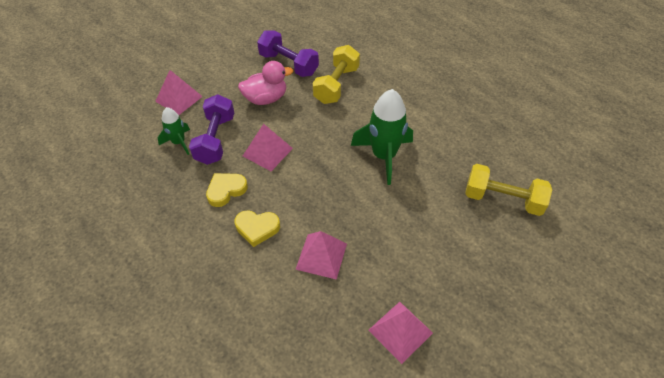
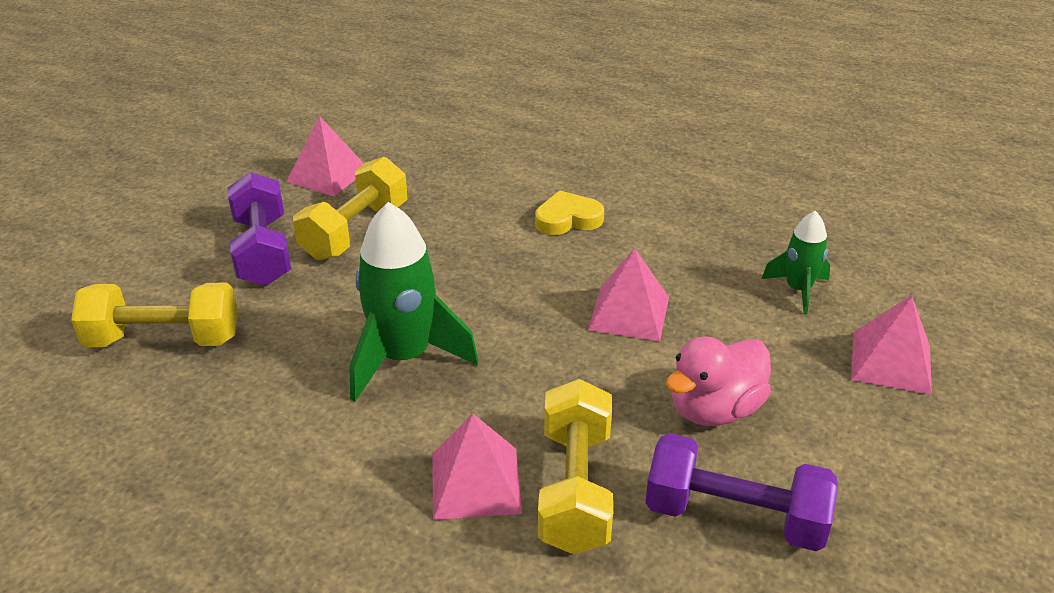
camera: 160 degrees right, 15 degrees down
(215, 139) = (740, 309): purple dumbbell -> purple dumbbell (263, 251)
(226, 190) = (651, 248): yellow heart -> none
(321, 256) = (457, 212): pink pyramid -> pink pyramid (476, 482)
(391, 257) = (355, 231): none -> yellow dumbbell

